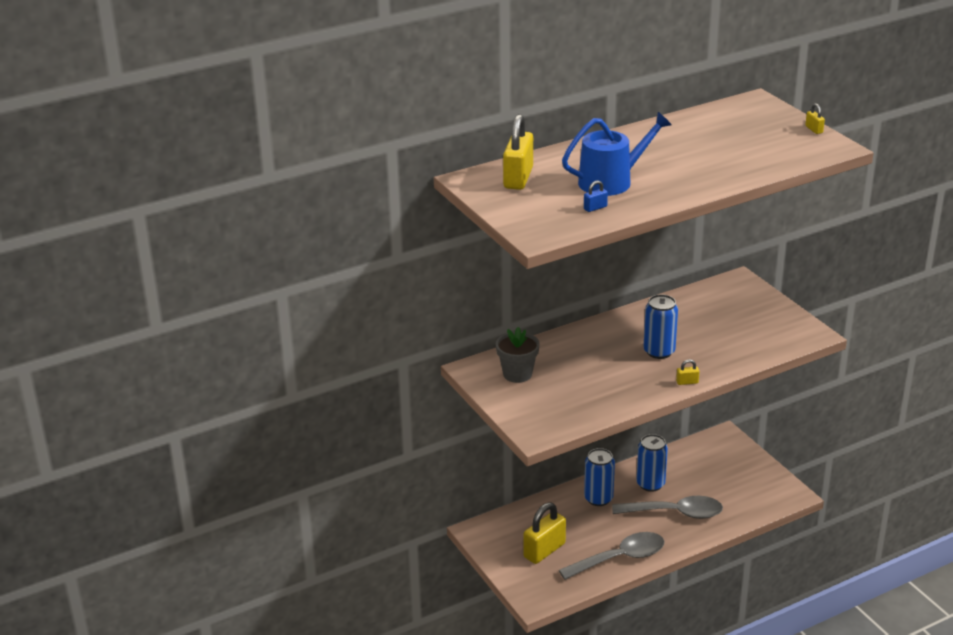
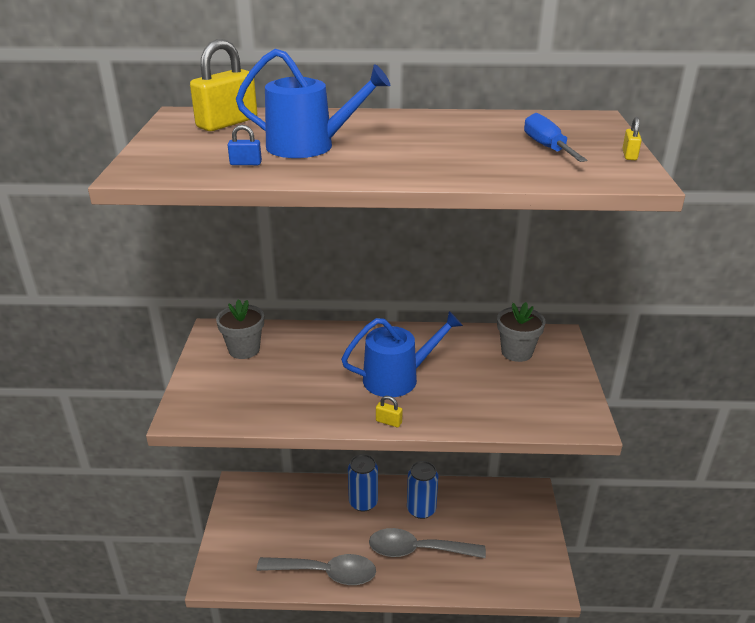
camera: 30 degrees right, 0 degrees up
(544, 550) = (271, 531): yellow padlock -> none
(659, 351) = (397, 378): blue can -> blue watering can
(675, 513) = (417, 550): grey spoon -> grey spoon turned 150 degrees clockwise
(722, 302) = (516, 352): none -> grey flower pot
(759, 137) = (547, 147): none -> blue screwdriver

